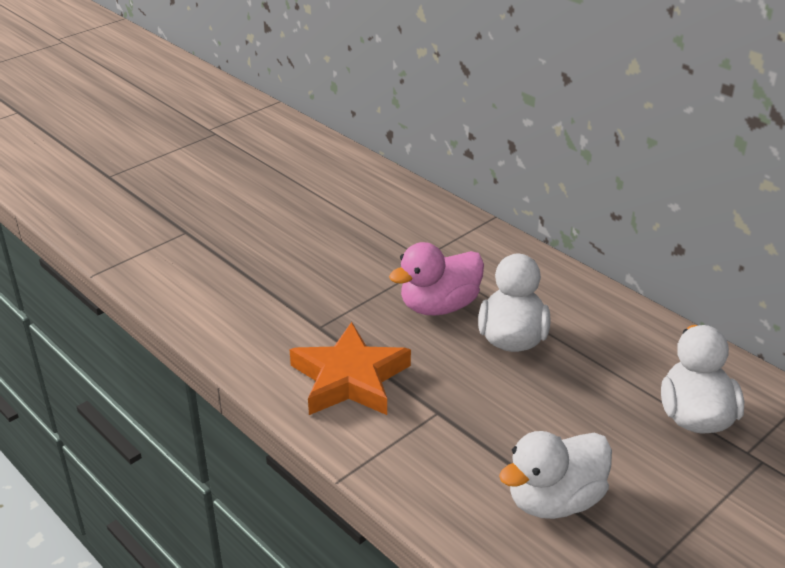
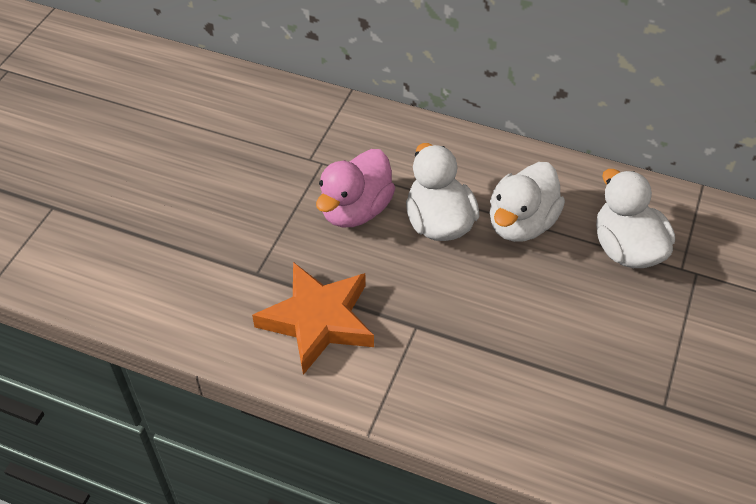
camera: 25 degrees left, 15 degrees up
(554, 500) = (559, 377): white duck -> white duck (521, 223)

